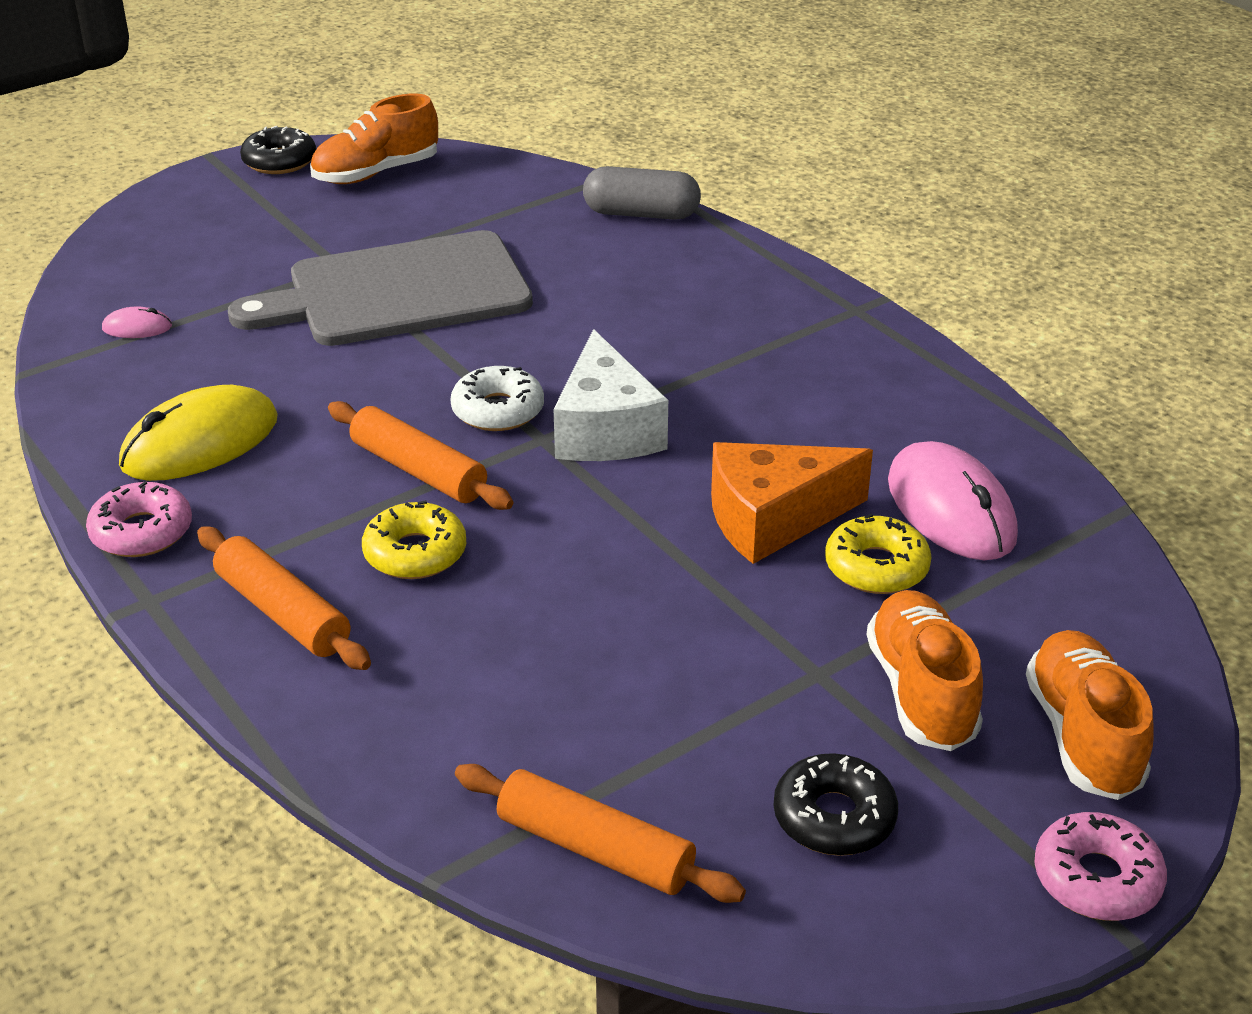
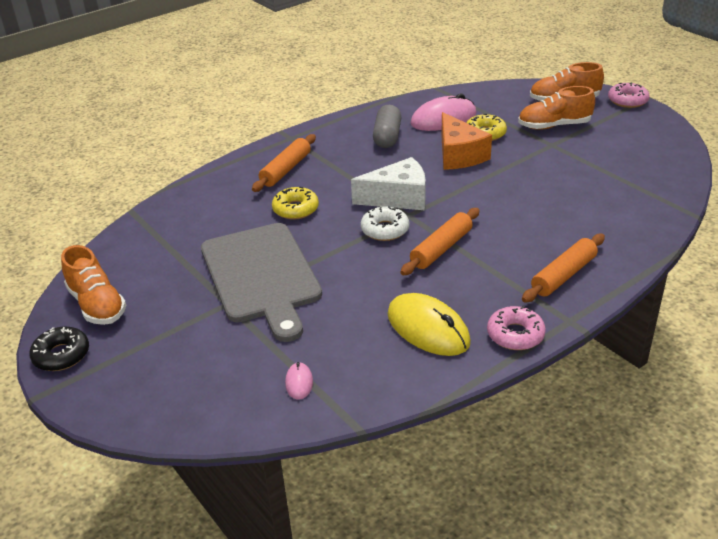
camera: 90 degrees left, 0 degrees up
(415, 553) = (507, 242): yellow donut -> yellow donut (295, 209)
(595, 849) = (664, 184): orange rolling pin -> orange rolling pin (286, 170)
(641, 214) = (182, 199): grey capsule -> grey capsule (387, 137)
(834, 817) = (624, 141): black donut -> none

